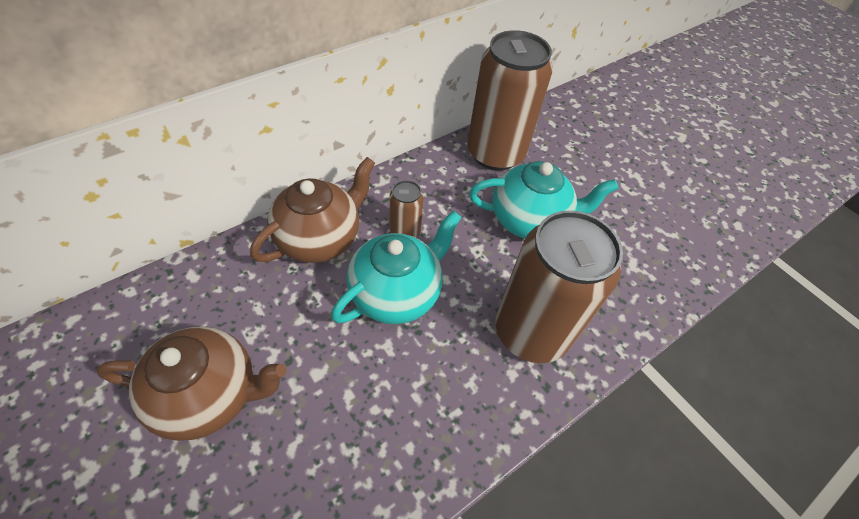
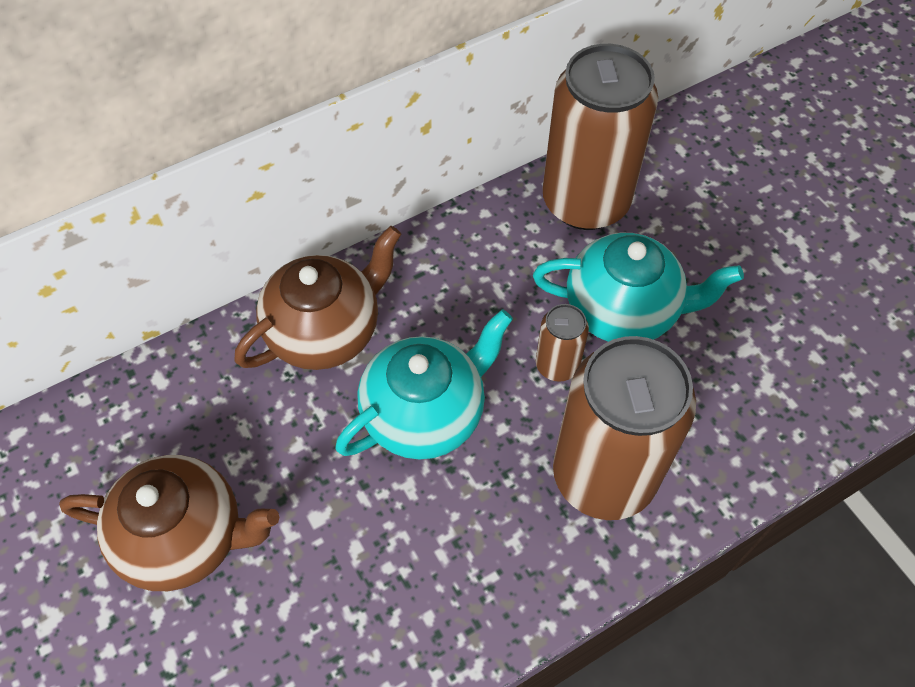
camera: 10 degrees right, 5 degrees up
(405, 231) = (442, 324): brown can -> brown can (557, 365)

